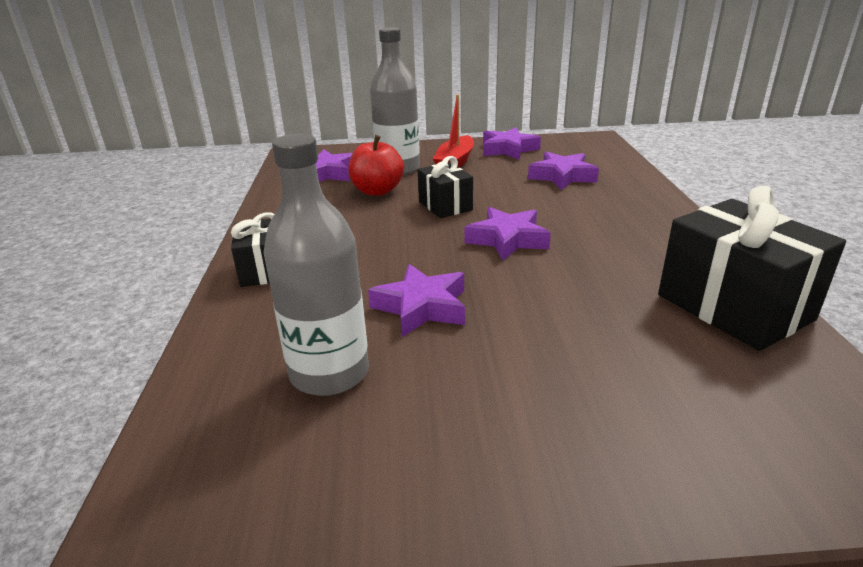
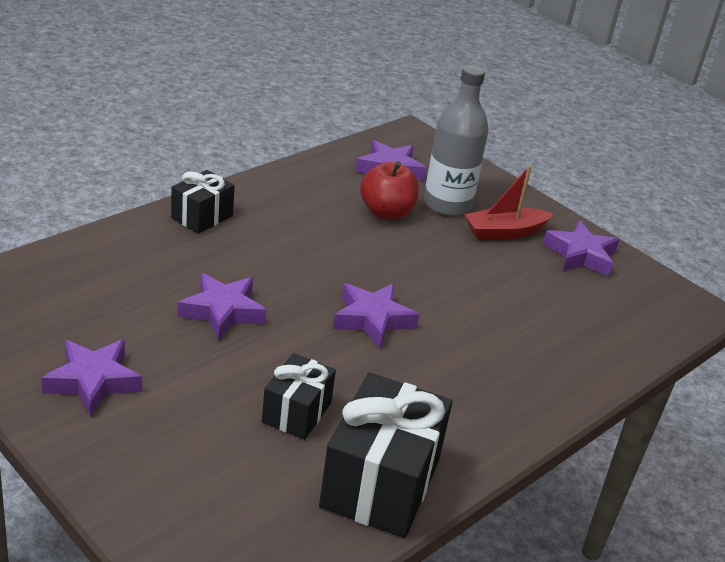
camera: 45 degrees right, 5 degrees up
(329, 373) = (112, 302): grey bottle -> none
(445, 206) = (399, 262): black gift -> black gift (296, 412)
(562, 176) = (551, 313): purple star -> purple star (93, 381)

